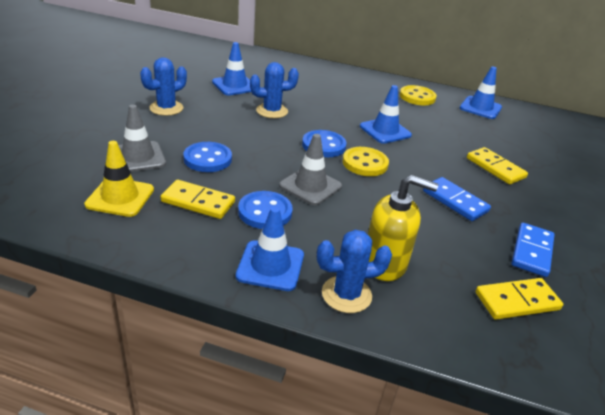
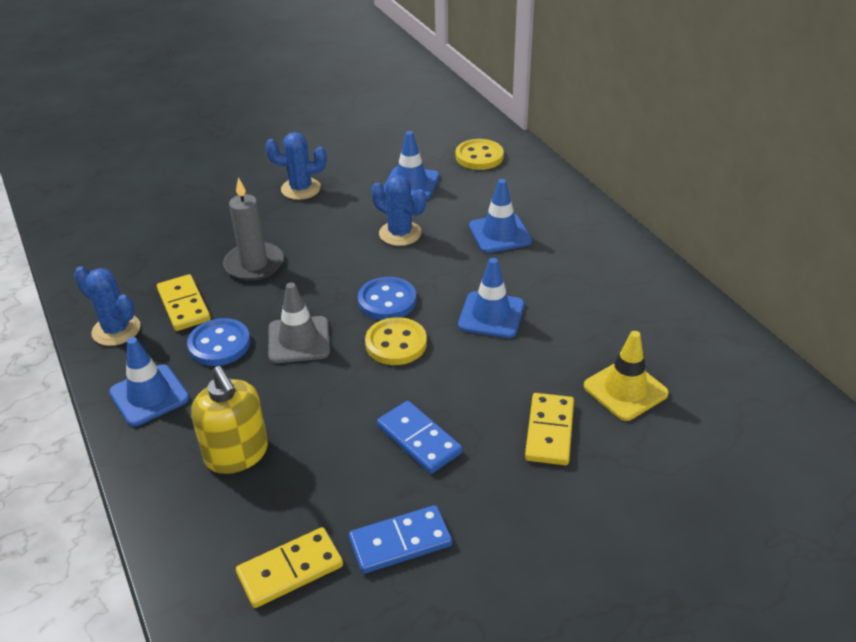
camera: 50 degrees right, 5 degrees up
(120, 197) = (137, 270): yellow traffic cone -> yellow traffic cone (625, 390)
(138, 157) = (202, 236): grey traffic cone -> none
(207, 159) = (254, 264): blue button -> grey candle
(346, 294) = (163, 457): blue cactus -> blue cactus (116, 330)
(417, 97) = (625, 287): yellow button -> yellow button (479, 156)
(455, 201) = (419, 439): blue domino -> blue domino turned 45 degrees counterclockwise
(480, 108) = (699, 343): blue traffic cone -> blue traffic cone (500, 234)
(517, 301) = (290, 570): yellow domino -> yellow domino turned 60 degrees counterclockwise

